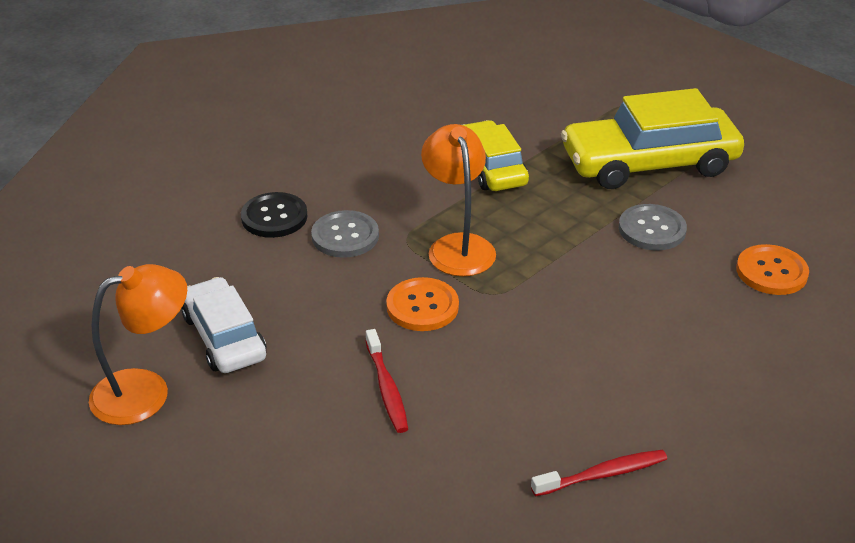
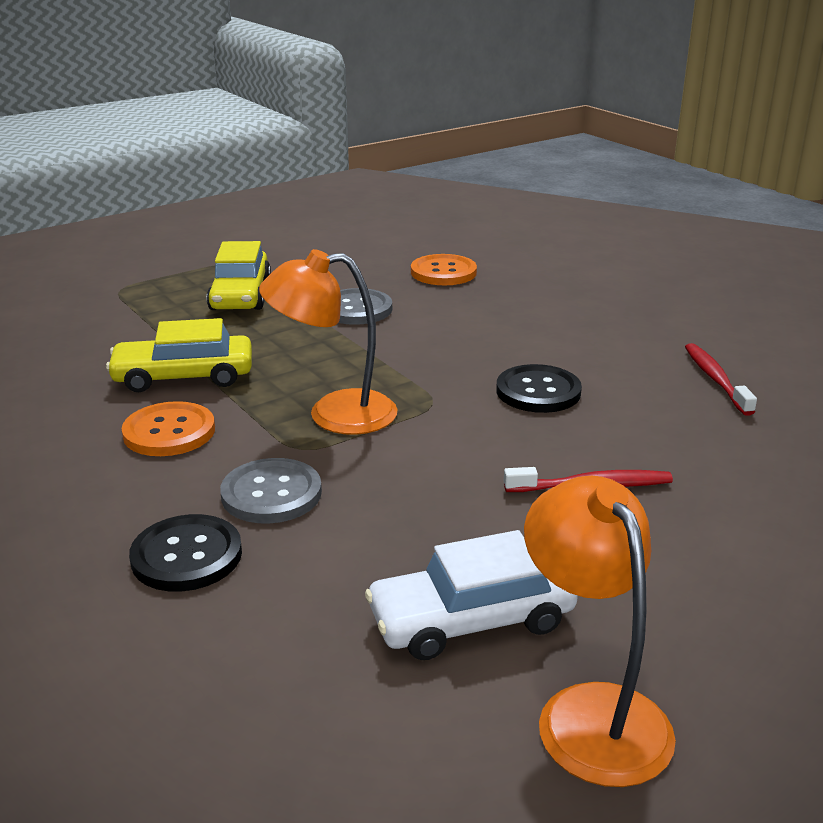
camera: 80 degrees left, 10 degrees down
(422, 306) = (444, 448): orange button -> orange button (169, 432)
(532, 352) = (538, 391): none -> black button
(649, 163) = (240, 295): yellow car -> yellow car, size x0.61

